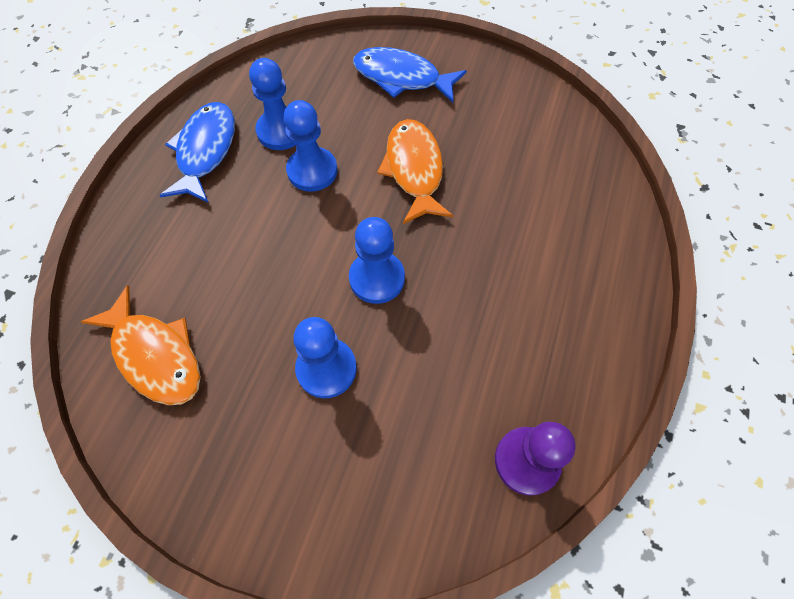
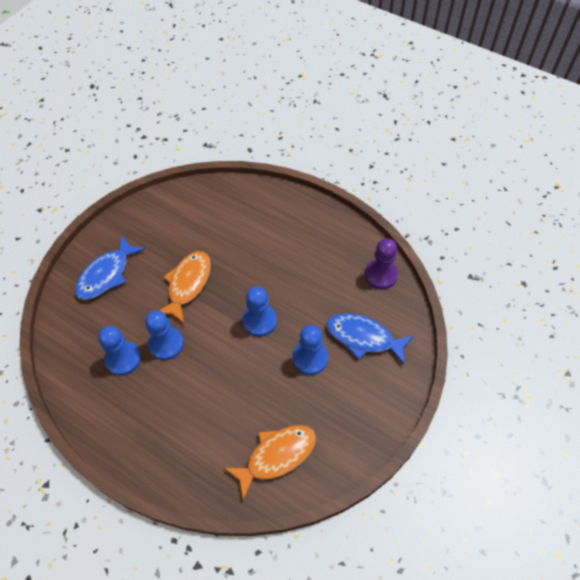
camera: 75 degrees left, 5 degrees down
(205, 151) = (121, 412): blue fish -> blue fish (363, 338)
(414, 170) = (188, 284): orange fish -> orange fish turned 105 degrees clockwise

